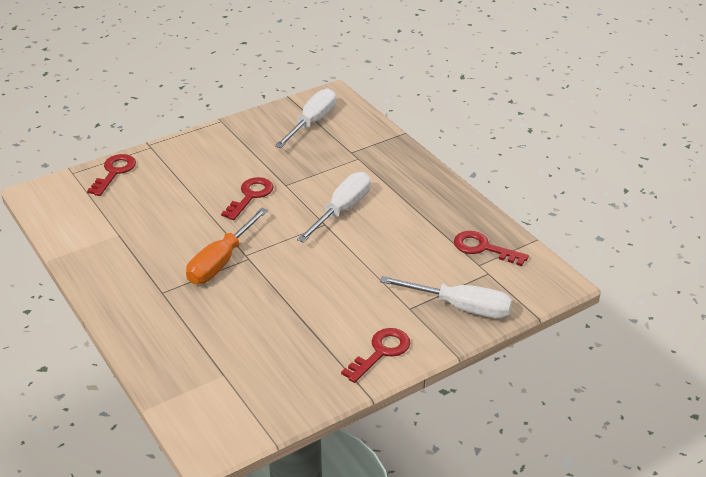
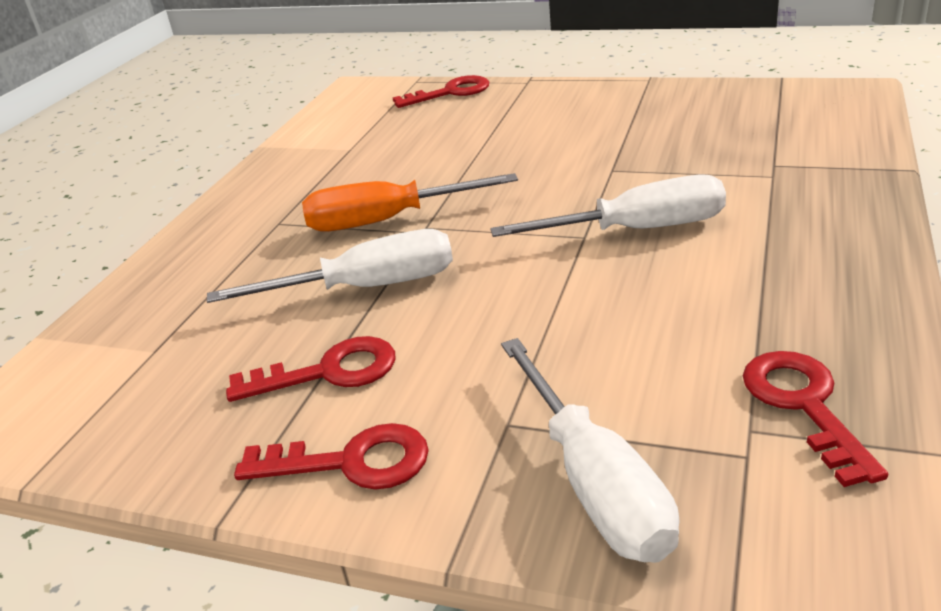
camera: 55 degrees right, 5 degrees down
(250, 196) = (546, 165): red key -> red key (329, 372)
(312, 122) = (768, 113): white screwdriver -> white screwdriver (367, 287)

